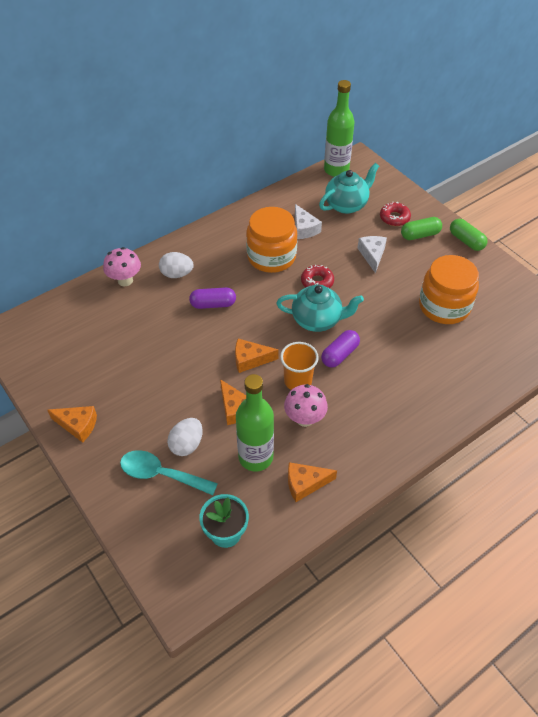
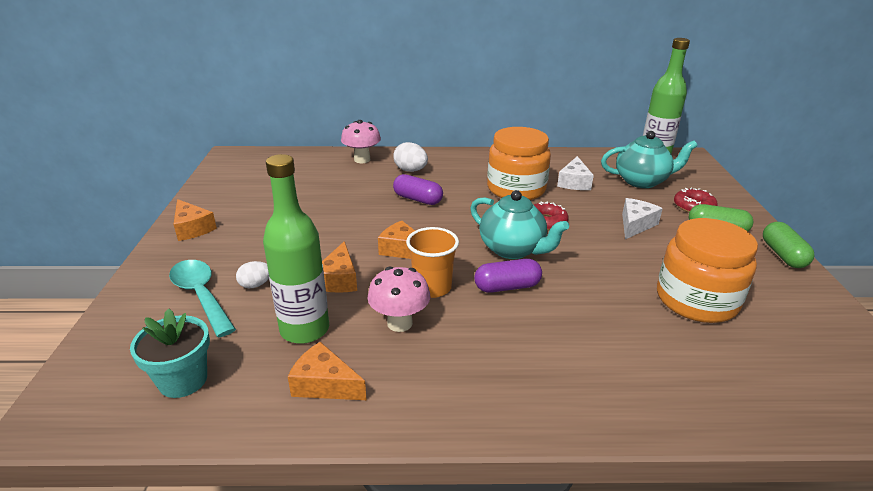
camera: 35 degrees right, 20 degrees down
(187, 444) = (255, 285): white egg -> white egg, size x0.65

